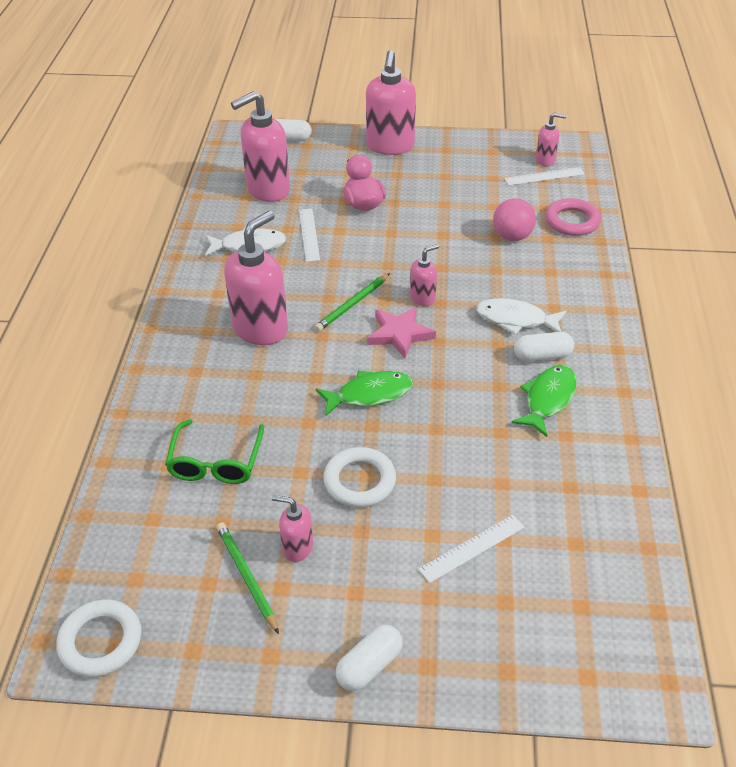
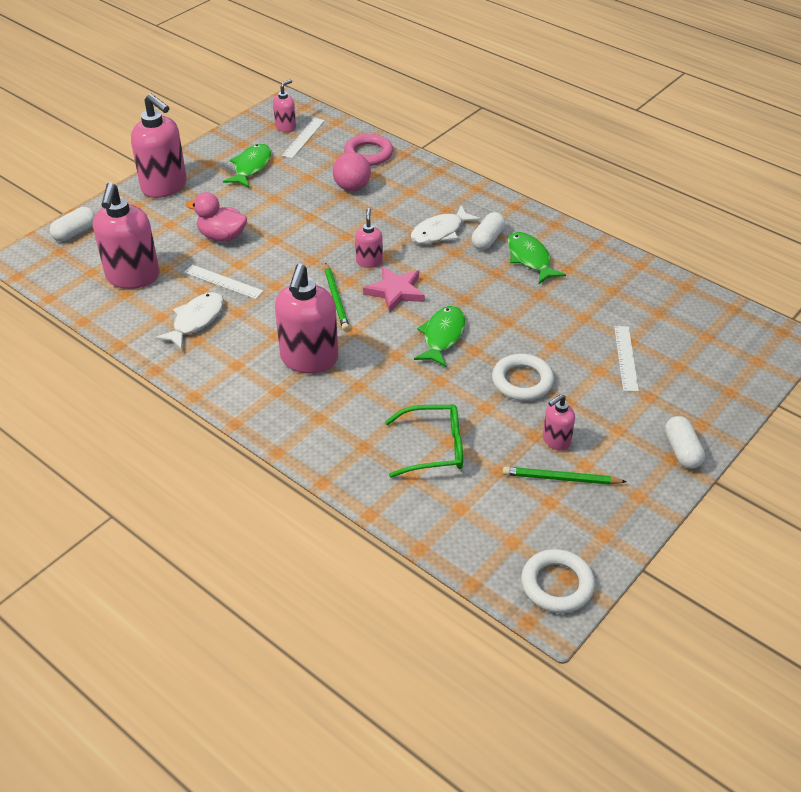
camera: 55 degrees left, 0 degrees up
(216, 462) = (433, 448): green glasses -> green glasses turned 45 degrees counterclockwise
(261, 329) = (309, 359): pink soap dispenser -> pink soap dispenser turned 150 degrees counterclockwise
(469, 171) = (251, 167): none -> green fish

